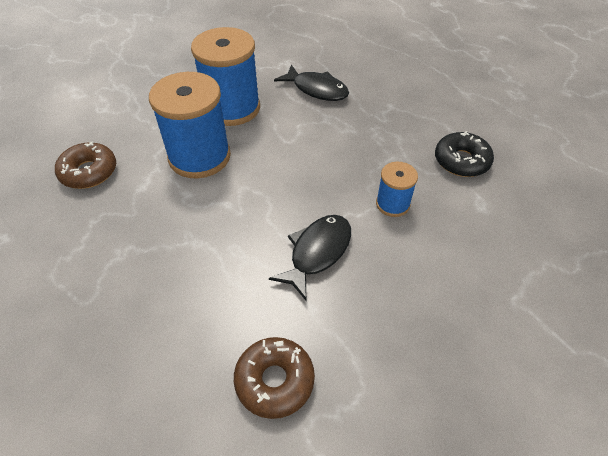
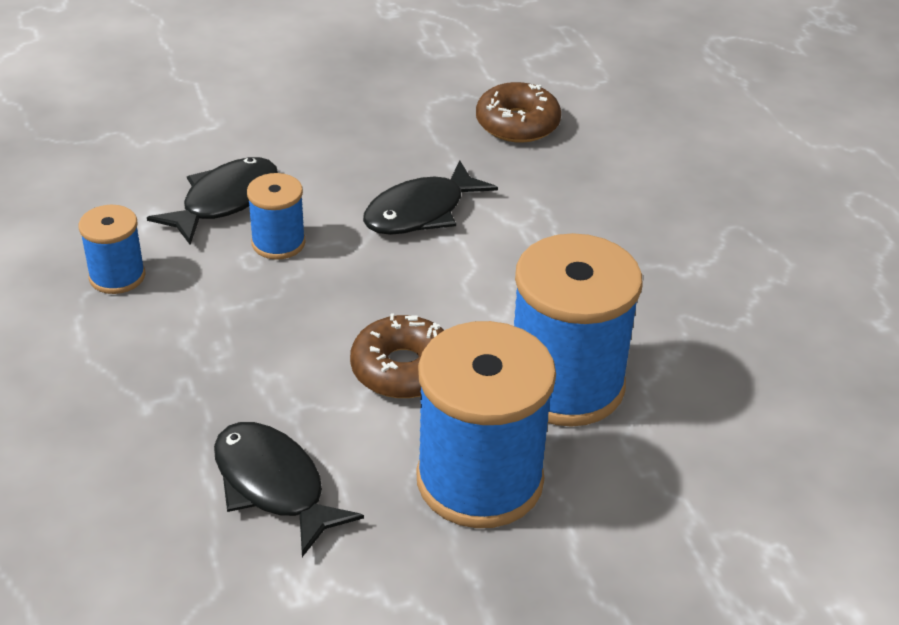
camera: 165 degrees left, 10 degrees down
(89, 172) = (770, 401): brown donut -> brown donut (403, 369)
(447, 227) = (224, 201): none -> black fish
(461, 161) = (117, 276): black donut -> blue spool

